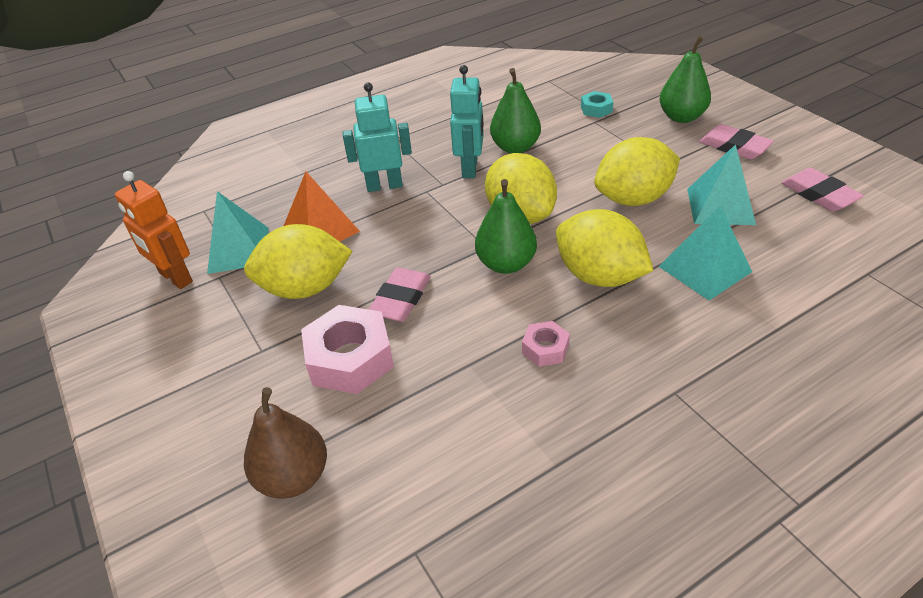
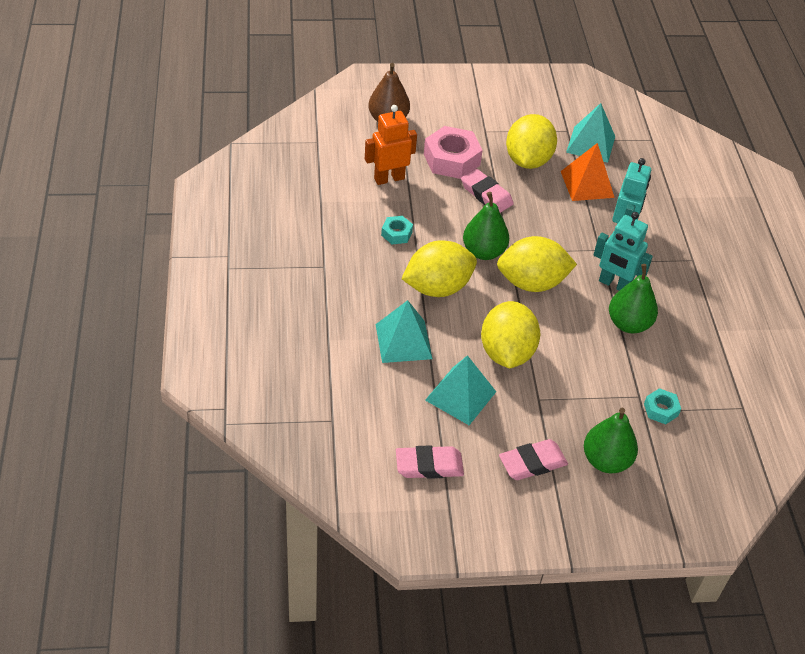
camera: 110 degrees right, 5 degrees up
(175, 278) = (579, 114): orange robot -> orange robot (389, 178)
(545, 349) = (396, 234): pink nut -> turquoise nut

